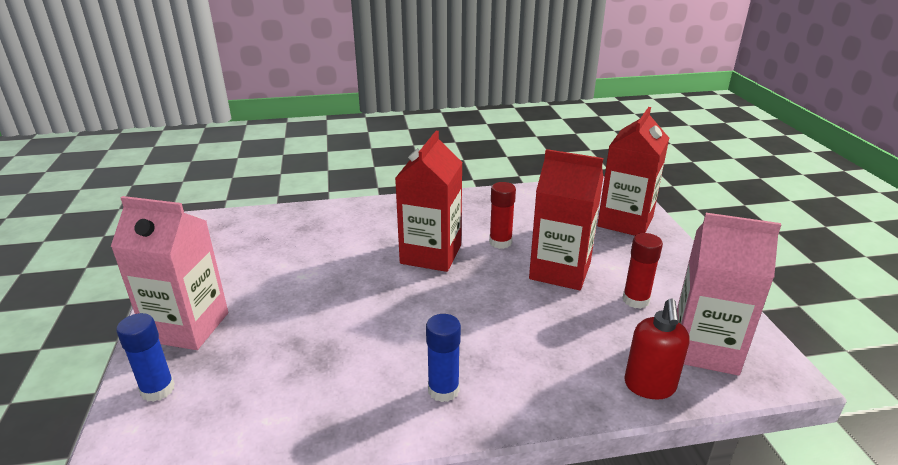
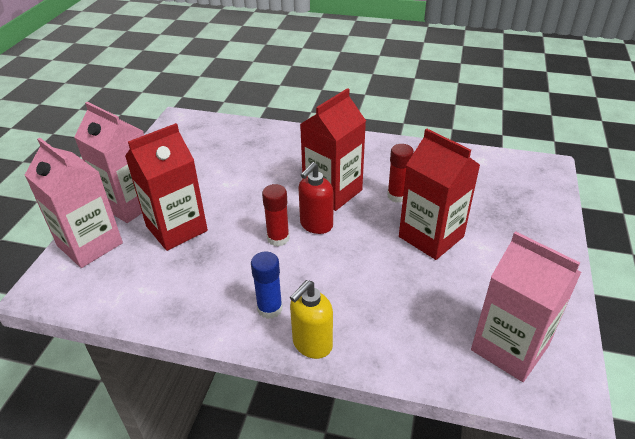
camera: 25 degrees right, 10 degrees up
(158, 389) = (90, 244): blue glue stick -> pink carton
(516, 411) = (312, 344): none -> yellow soap dispenser
(625, 221) = (528, 205): red carton -> red carton (176, 228)
(635, 300) = (479, 284): red glue stick -> red glue stick (278, 238)
(649, 386) = (433, 363): red soap dispenser -> red soap dispenser (316, 225)

